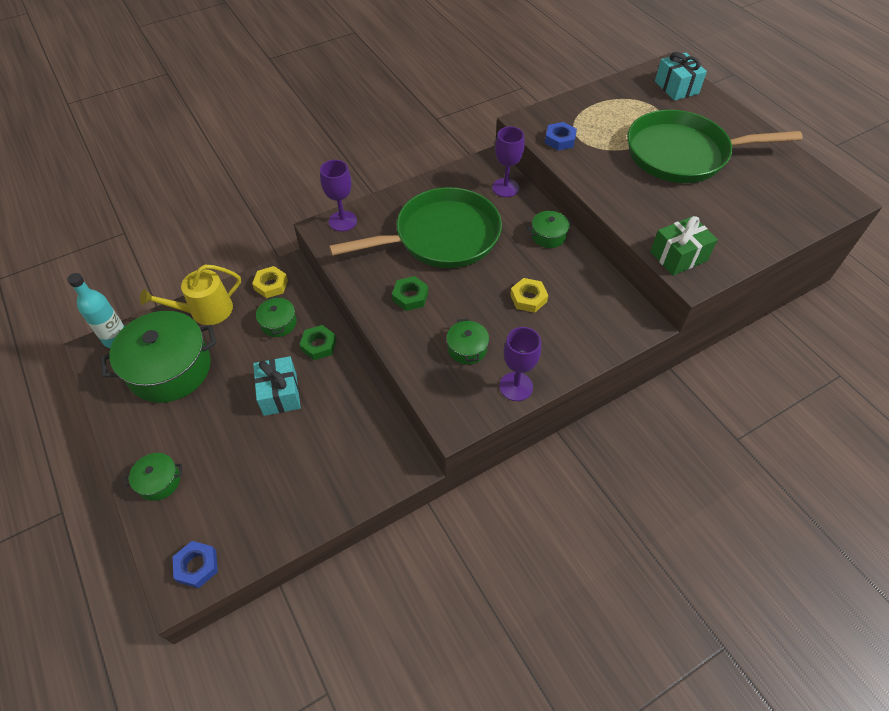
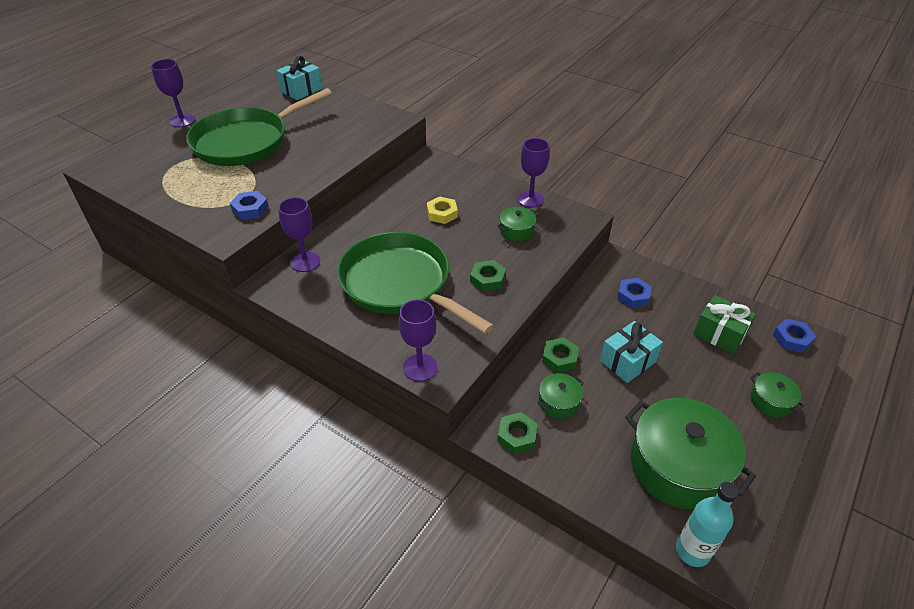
camera: 115 degrees left, 10 degrees down
(206, 311) = (591, 479): yellow watering can -> none
(271, 285) = (517, 436): yellow nut -> green nut
(350, 448) = (633, 296): none -> blue nut
(548, 236) = (361, 220): green pot -> none
(676, 87) = (135, 158): turquoise gift -> turquoise gift (301, 90)
(678, 256) = (378, 127): green gift -> green gift (719, 334)
(682, 154) = (246, 141): green pan -> green pan turned 75 degrees clockwise
(742, 119) = (182, 120): none -> purple goblet

